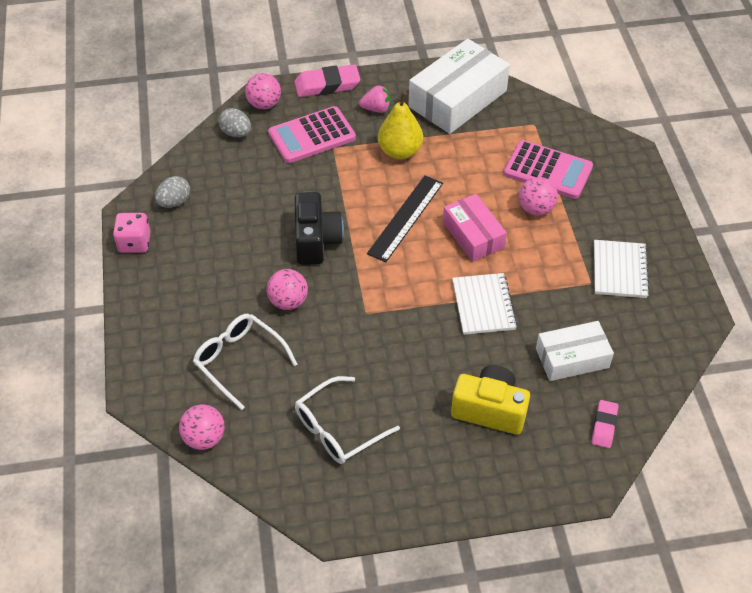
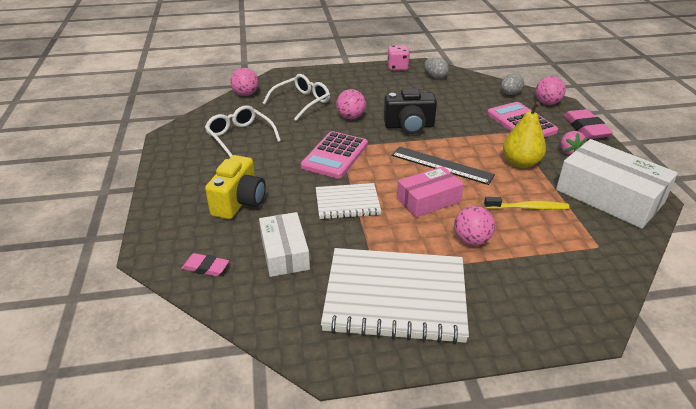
camera: 90 degrees right, 15 degrees down
(481, 160) = (528, 208): none -> yellow toothbrush
(547, 170) = (530, 252): pink calculator -> pink calculator (335, 155)
(619, 270) = (395, 297): white notebook -> white notebook, size x1.85

